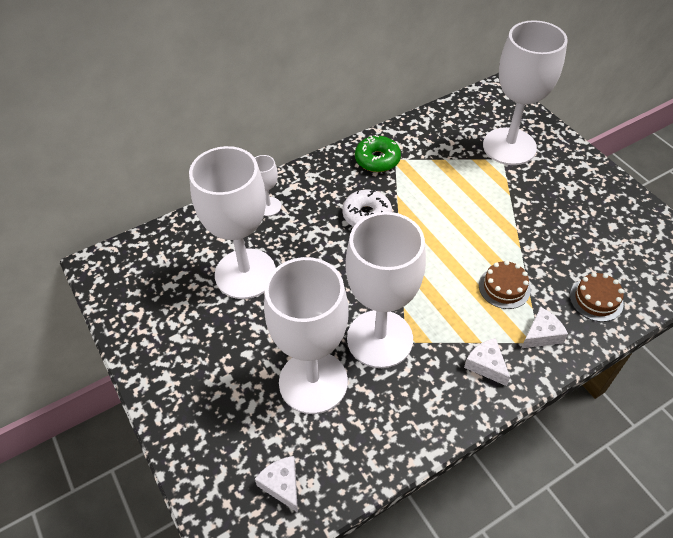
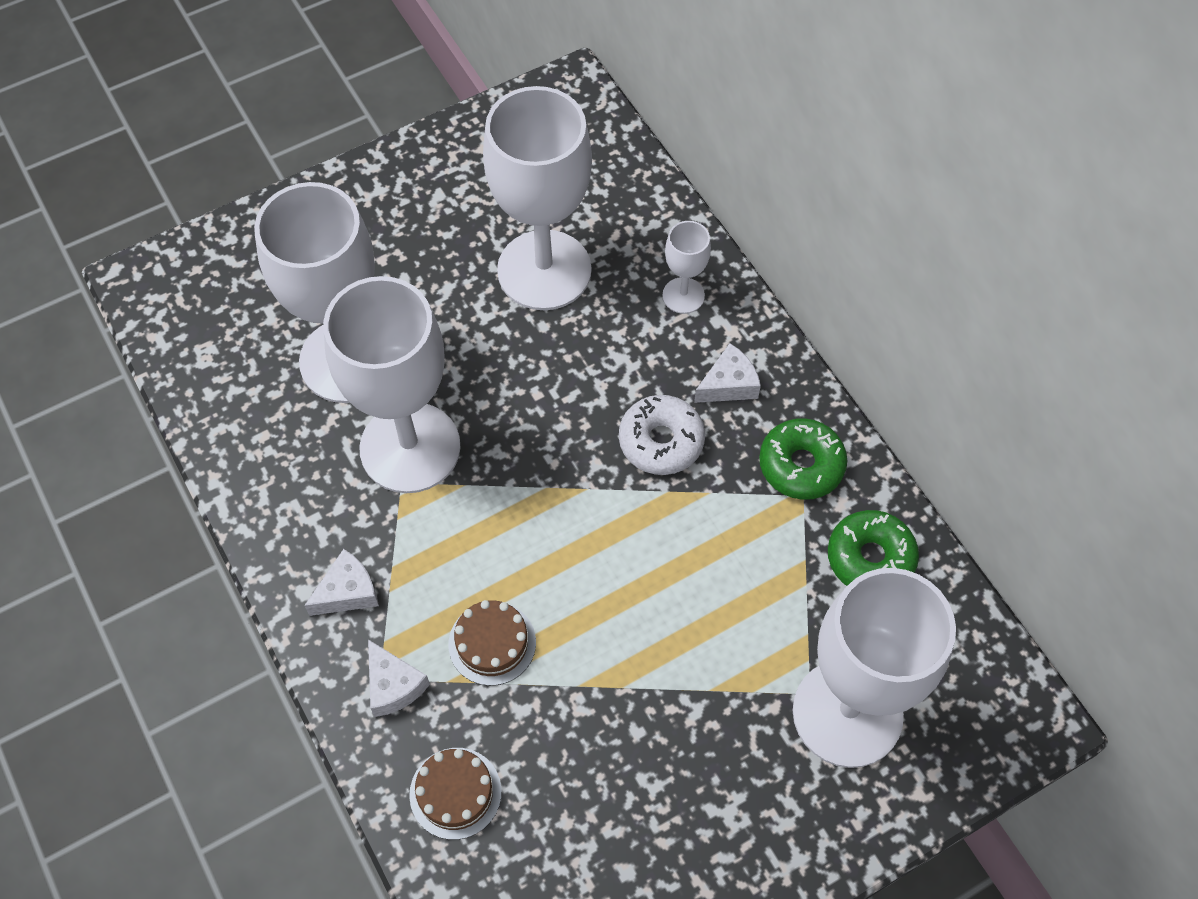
camera: 90 degrees right, 10 degrees up
(282, 485) = (208, 326): white cheese -> white cheese (729, 384)
(427, 136) = (870, 558): none -> green donut

